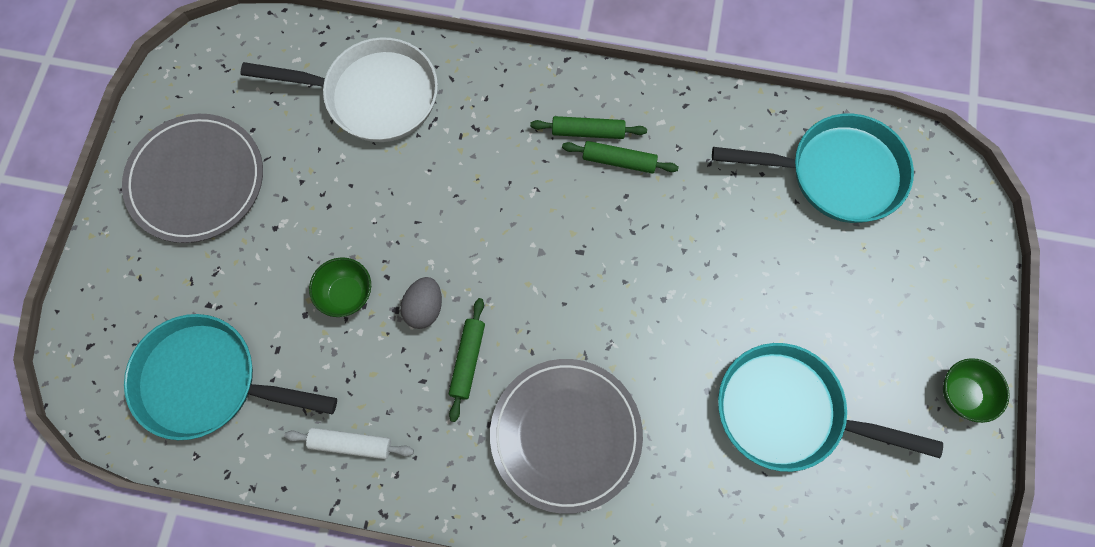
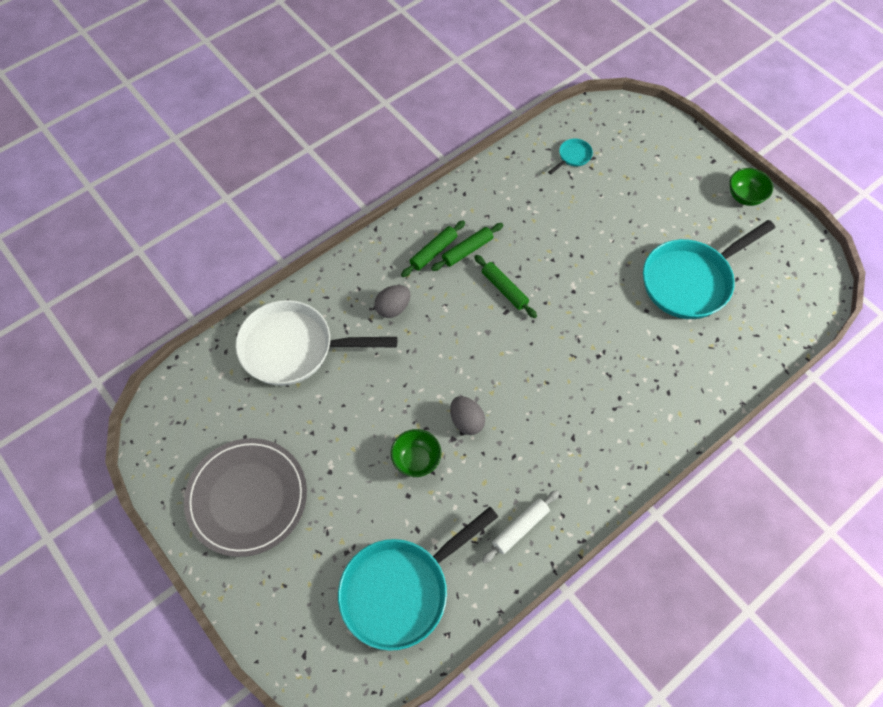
camera: 50 degrees left, 10 degrees down
(373, 96) = (294, 348): white pan -> white pan turned 135 degrees counterclockwise
(467, 360) = (522, 421): green rolling pin -> green rolling pin (504, 289)
(491, 146) = (393, 308): none -> grey egg
(566, 435) = (614, 401): grey plate -> none
(837, 174) = (573, 157): turquoise pan -> turquoise pan, size x0.40

